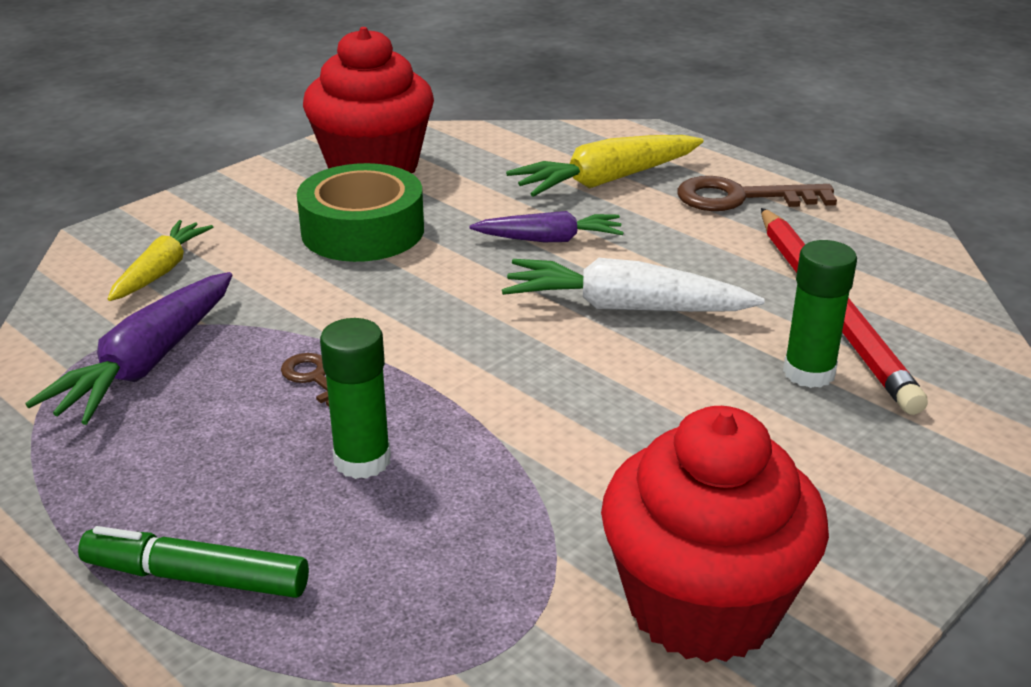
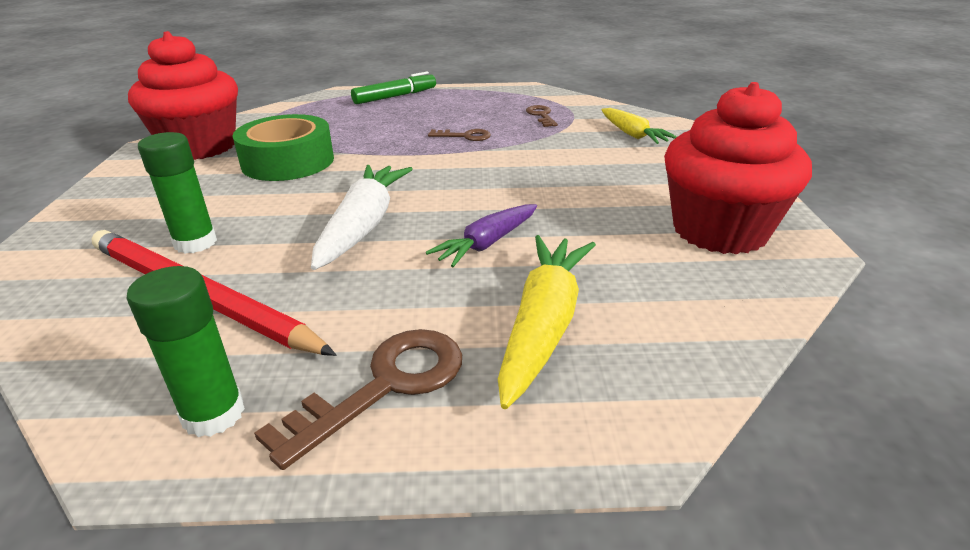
camera: 135 degrees right, 0 degrees up
(148, 363) = (541, 115): purple carrot -> brown key
(362, 230) = (605, 191): green tape -> green tape (288, 161)
(362, 460) = (395, 128): green glue stick -> green glue stick (213, 414)
(626, 308) = (363, 226): white carrot -> white carrot turned 45 degrees counterclockwise

